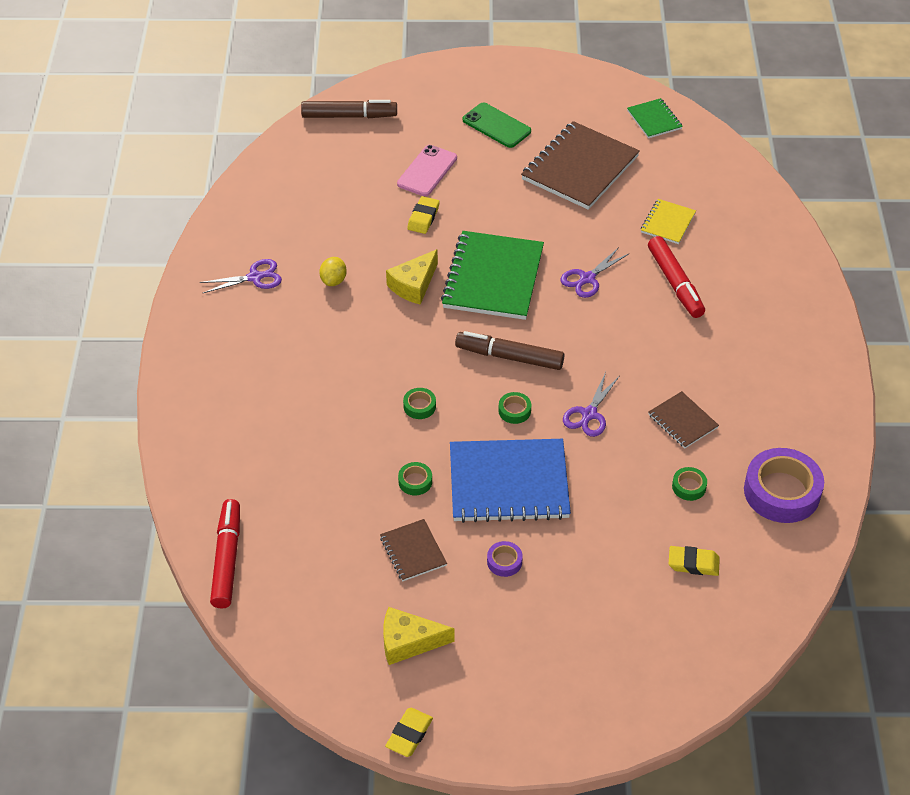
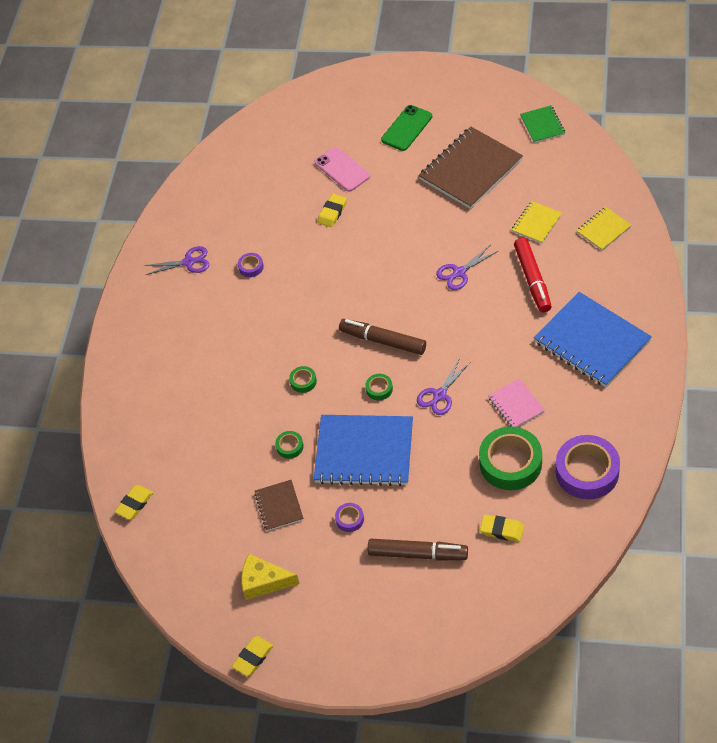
camera: 15 degrees right, 5 degrees up
(227, 559) = (134, 504): red marker -> yellow eraser
(333, 280) = (251, 267): yellow lemon -> purple tape
(349, 116) = (285, 117): brown marker -> brown marker (418, 554)
(414, 285) = (315, 273): yellow cheese -> none
(427, 171) = (342, 169): pink phone -> pink phone turned 75 degrees counterclockwise
(493, 278) = (381, 269): green notebook -> none
(496, 126) = (407, 128): green phone -> green phone turned 75 degrees clockwise
(682, 421) = (516, 405): brown notebook -> pink notebook
(689, 486) = (510, 463): green tape -> green tape, size x2.23
(746, 227) = (603, 230): none -> yellow notebook
(757, 348) = (591, 341): none -> blue notebook

